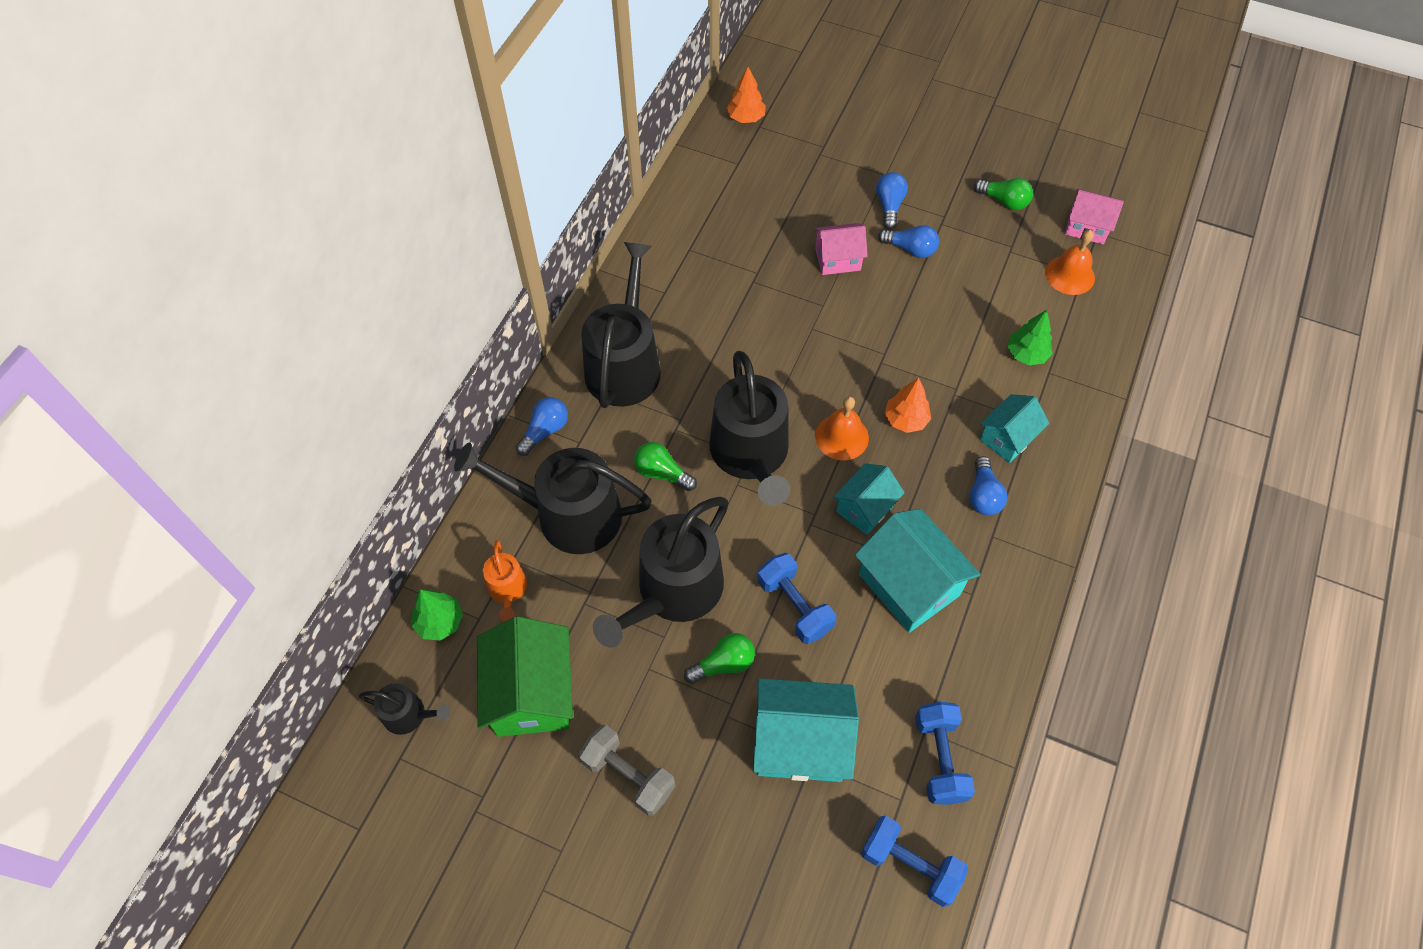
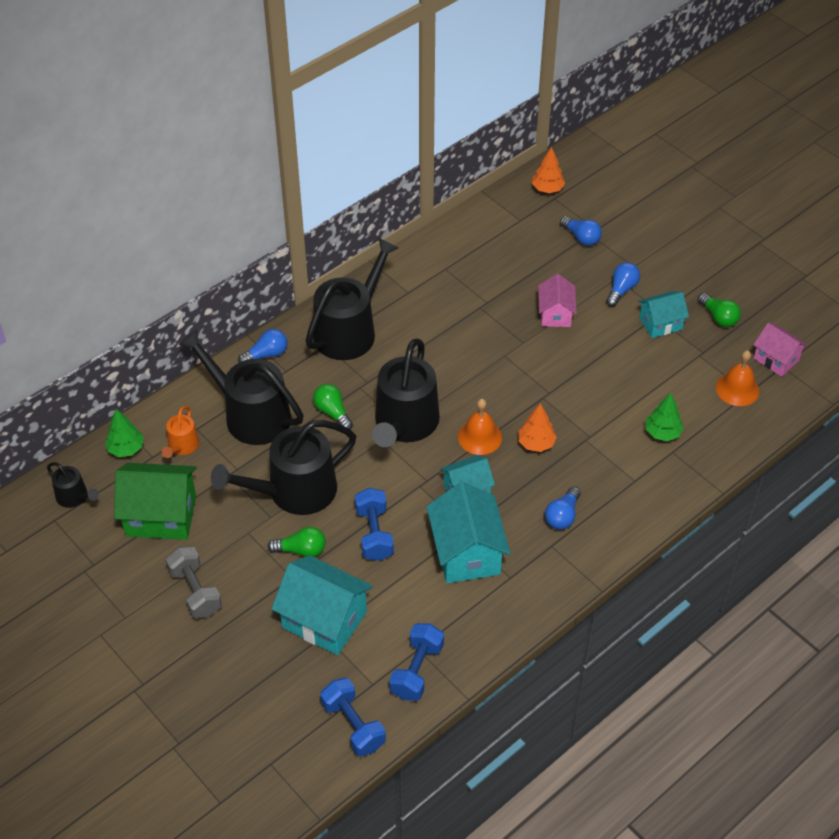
camera: 25 degrees right, 10 degrees down
(532, 693) = (161, 516): green house -> green house turned 75 degrees clockwise
(837, 259) = (555, 314): pink house -> pink house turned 75 degrees clockwise
(910, 249) = (618, 326): blue light bulb -> blue light bulb (581, 237)
(1007, 438) = (608, 485): turquoise house -> turquoise house (660, 323)

